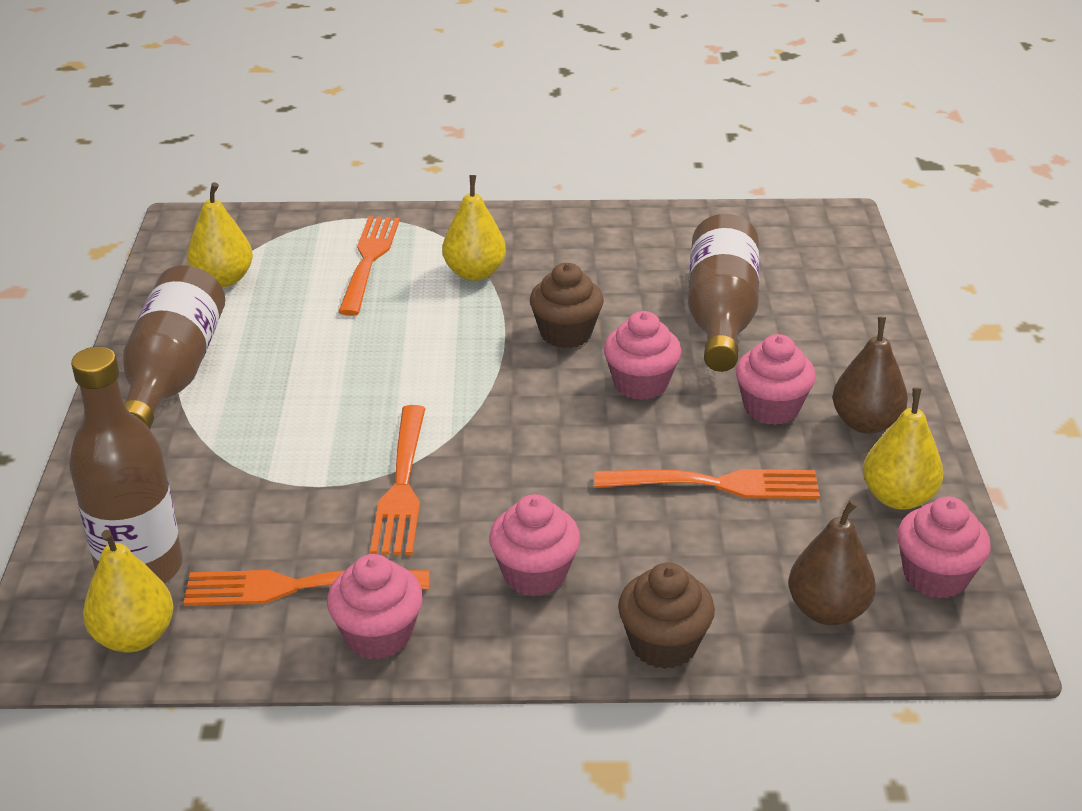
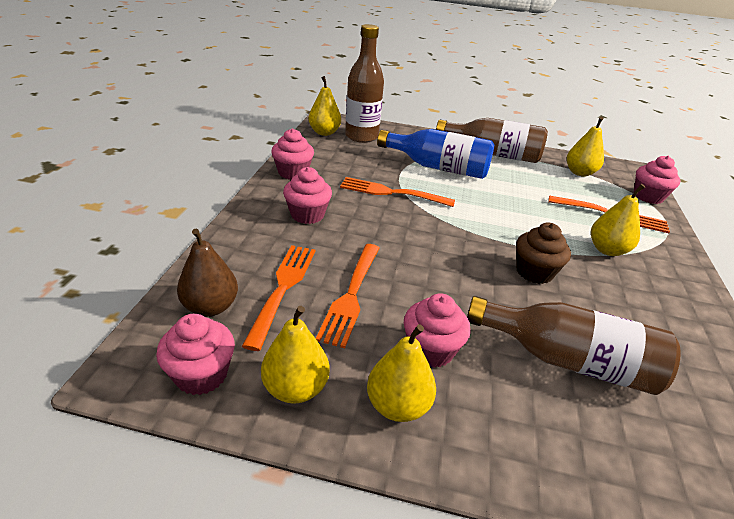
camera: 100 degrees right, 0 degrees up
(267, 438) = (438, 167): none -> blue bottle
(298, 586) = (333, 161): orange fork -> orange fork (282, 289)
(640, 384) = (471, 291): pink cupcake -> pink cupcake (648, 196)
(663, 644) = (232, 240): brown cupcake -> none
(865, 423) = (398, 405): brown pear -> yellow pear

